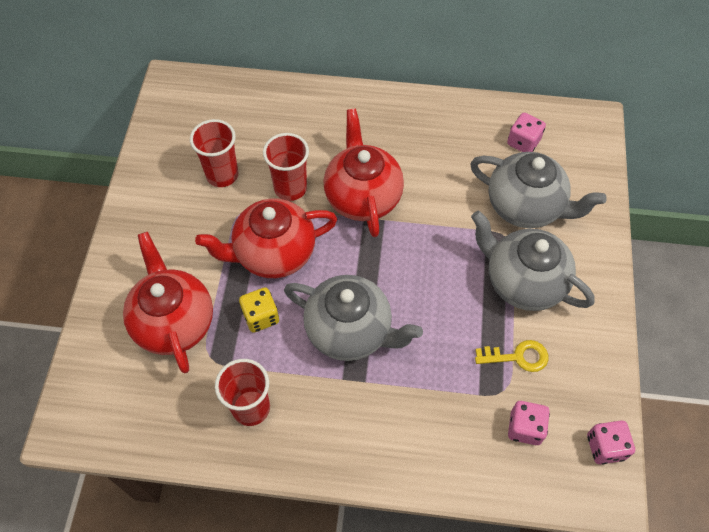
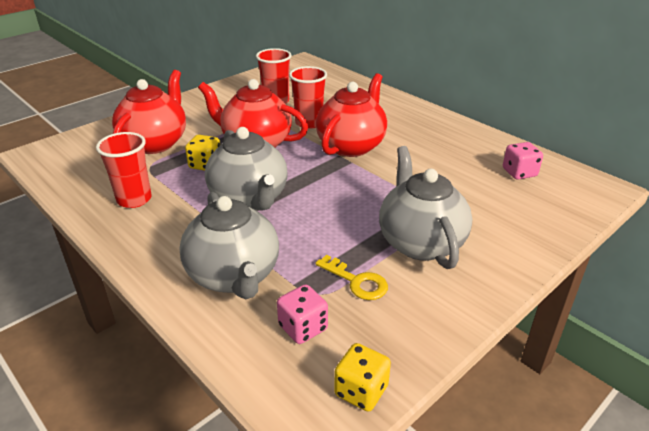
camera: 40 degrees right, 25 degrees down
(526, 206) = (477, 205): grey teapot -> grey teapot (234, 276)
(605, 447) = (361, 391): pink dice -> yellow dice

